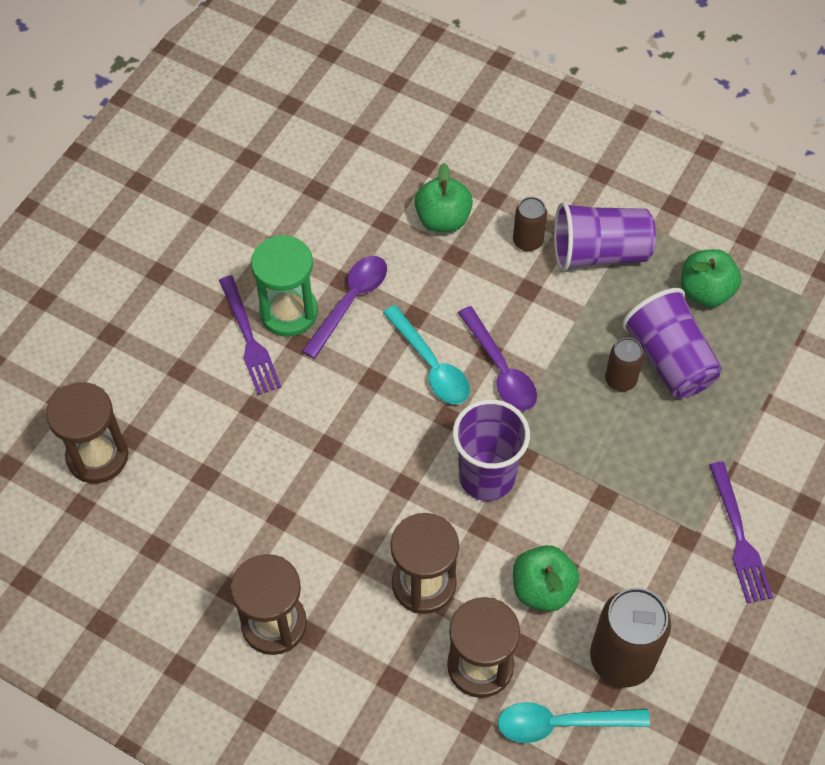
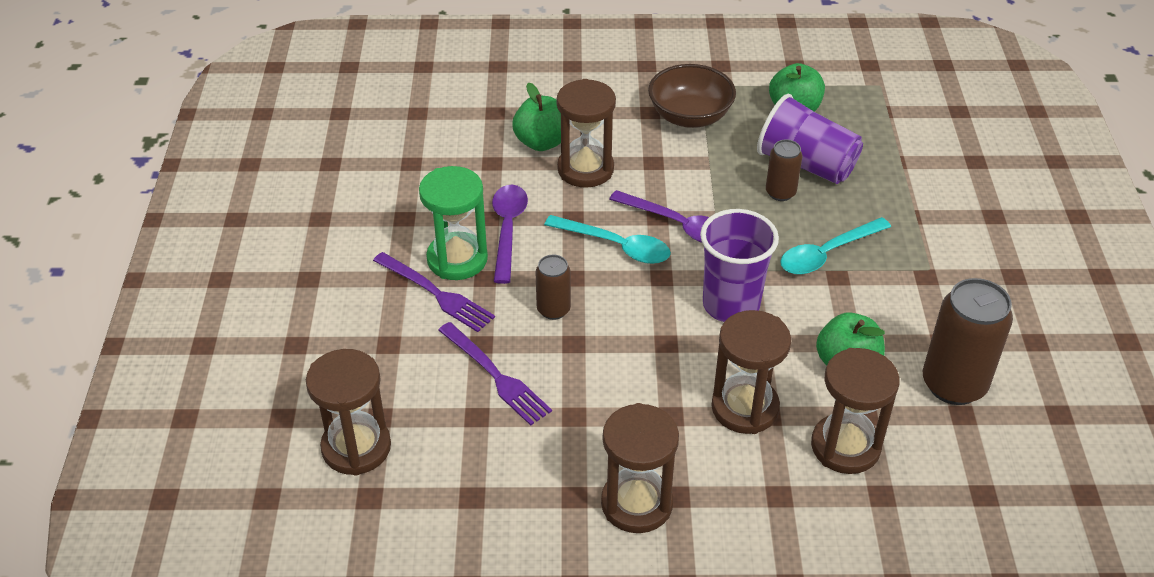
camera: 30 degrees left, 15 degrees down
(461, 268) = (585, 169): none -> brown hourglass
(527, 241) = (625, 130): brown can -> brown can (553, 309)
(561, 723) = (949, 456): turquoise spoon -> turquoise spoon (827, 253)
(599, 253) = (690, 116): purple cup -> brown bowl
(739, 538) = (966, 259): purple fork -> purple fork (497, 376)

